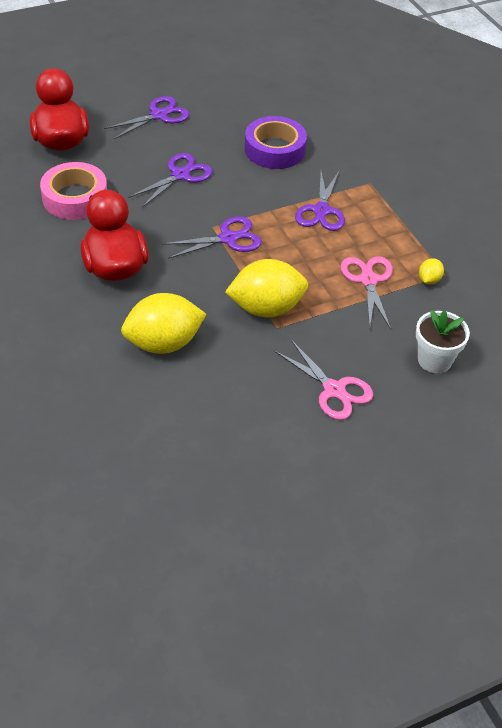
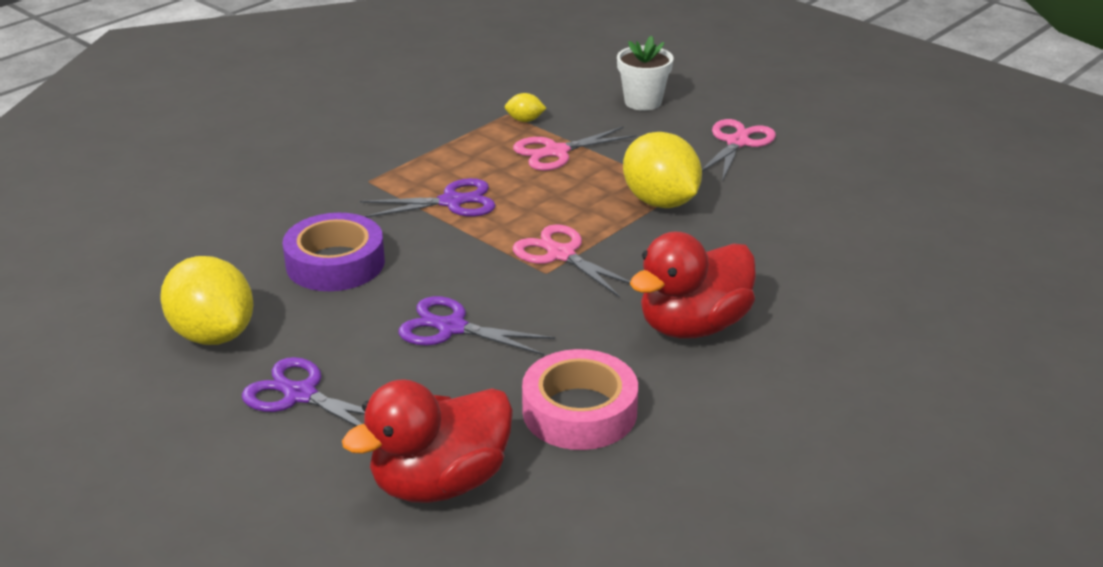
camera: 110 degrees left, 15 degrees down
(164, 343) = (782, 252): yellow lemon -> yellow lemon (213, 334)
(228, 238) = (561, 254): purple scissors -> pink scissors

